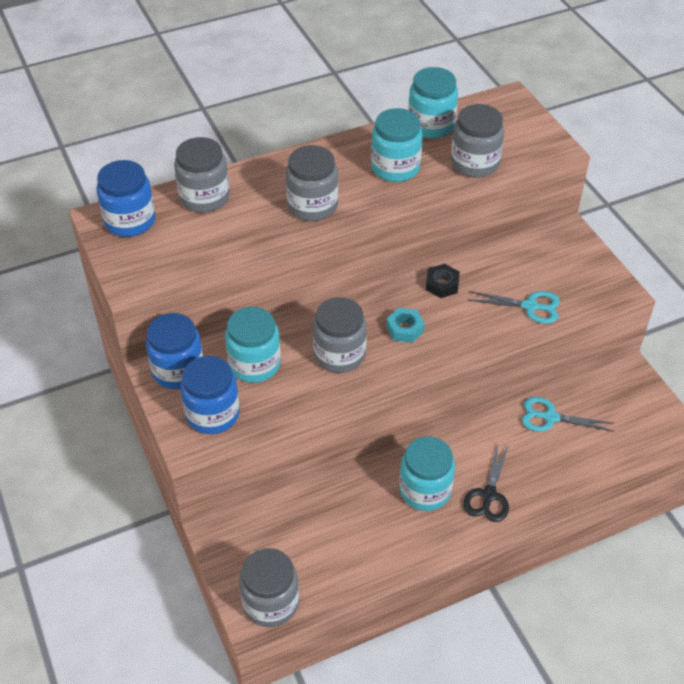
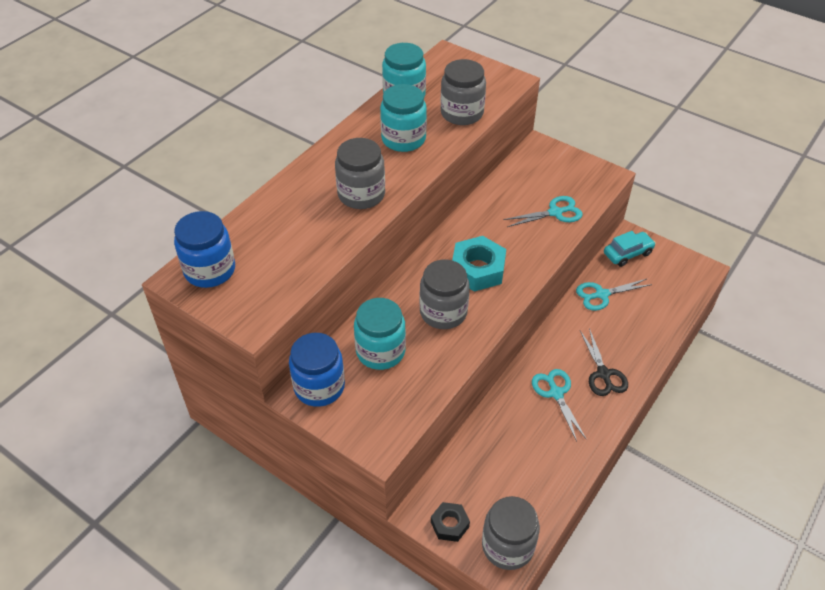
camera: 30 degrees left, 0 degrees up
(204, 197) = (262, 223): grey jar -> none
(212, 414) = (378, 409): blue jar -> none
(405, 329) = (477, 269): turquoise nut -> turquoise nut, size x1.71
(425, 490) = (556, 393): turquoise jar -> turquoise scissors
(442, 285) = (478, 223): black nut -> black nut (449, 524)
(613, 388) = (627, 253): none -> turquoise car

